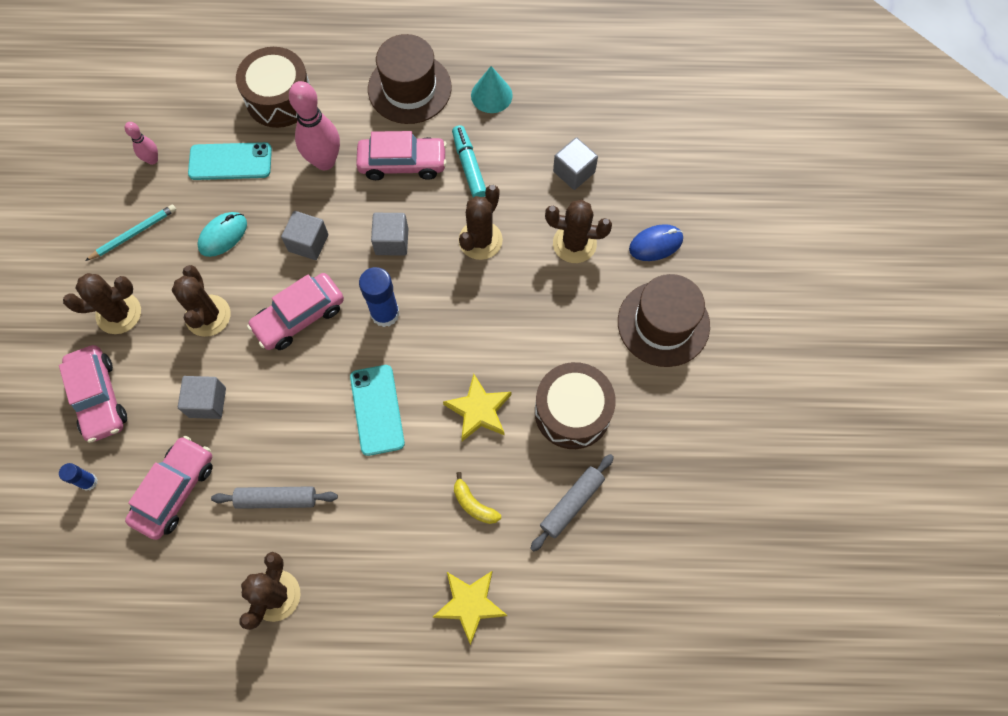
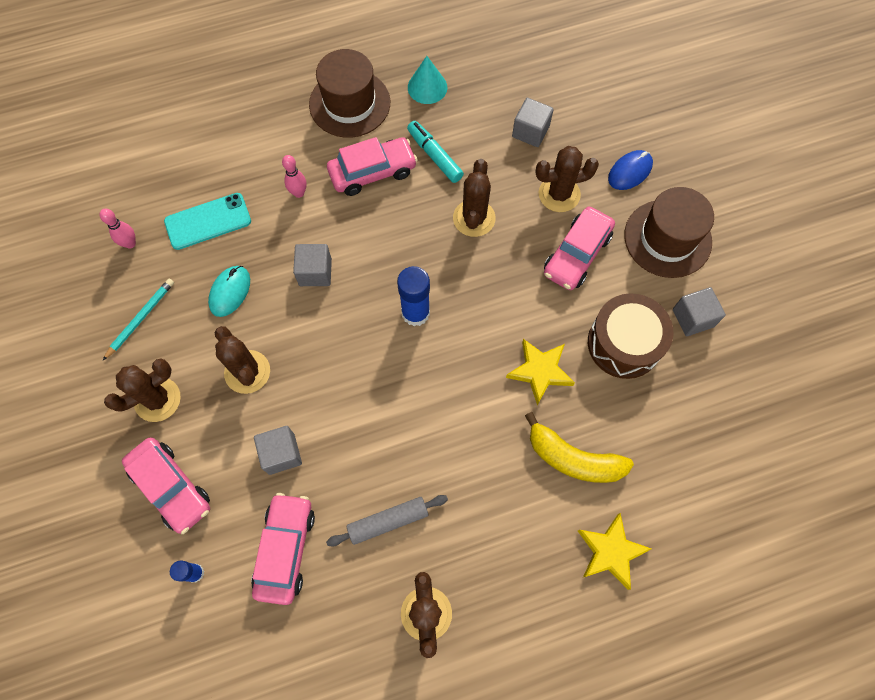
camera: 20 degrees left, 0 degrees up
(279, 99) = (231, 149): brown drum -> none
(299, 317) = (336, 343): pink car -> pink car (576, 254)
(325, 161) = (299, 193): pink bowling pin -> pink bowling pin, size x0.51
(377, 410) = (447, 403): turquoise phone -> none
(392, 241) = (393, 245): grey cube -> grey cube (693, 318)
(474, 504) = (573, 458): yellow banana -> yellow banana, size x1.83
(571, 503) = (660, 426): grey rolling pin -> none

